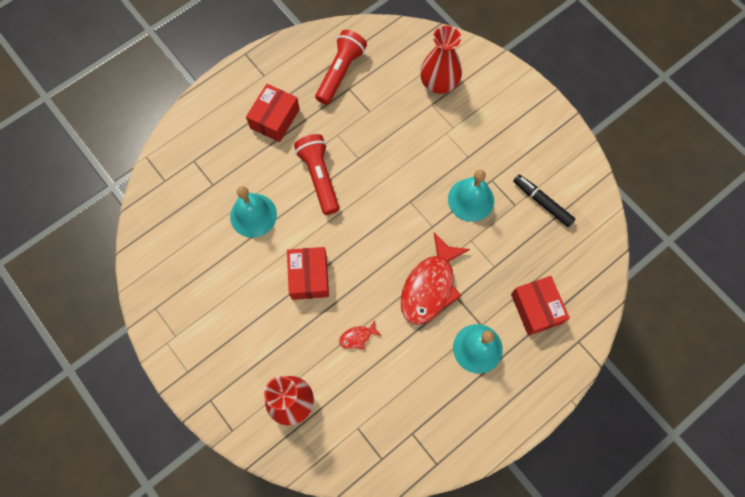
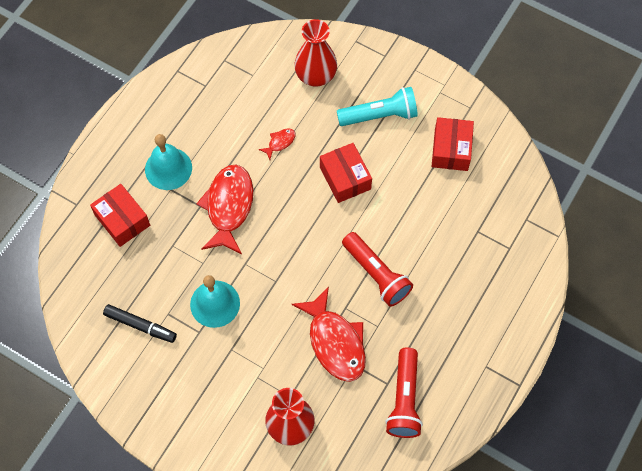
camera: 160 degrees right, 5 degrees down
(247, 331) = (380, 115): none -> turquoise flashlight
(253, 215) = (423, 215): turquoise bell -> none
(274, 118) = (450, 320): red box -> red box (451, 150)
(378, 133) = (335, 342): none -> red fish

